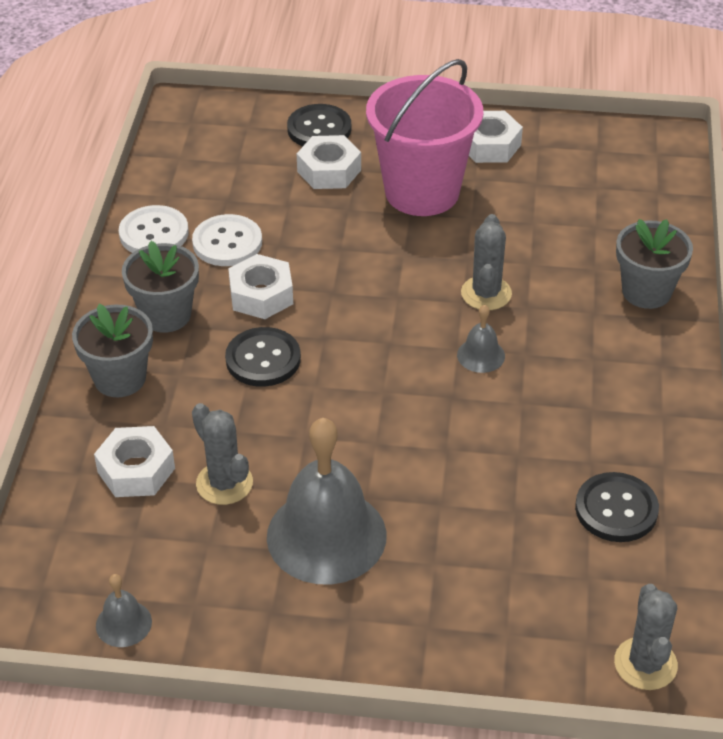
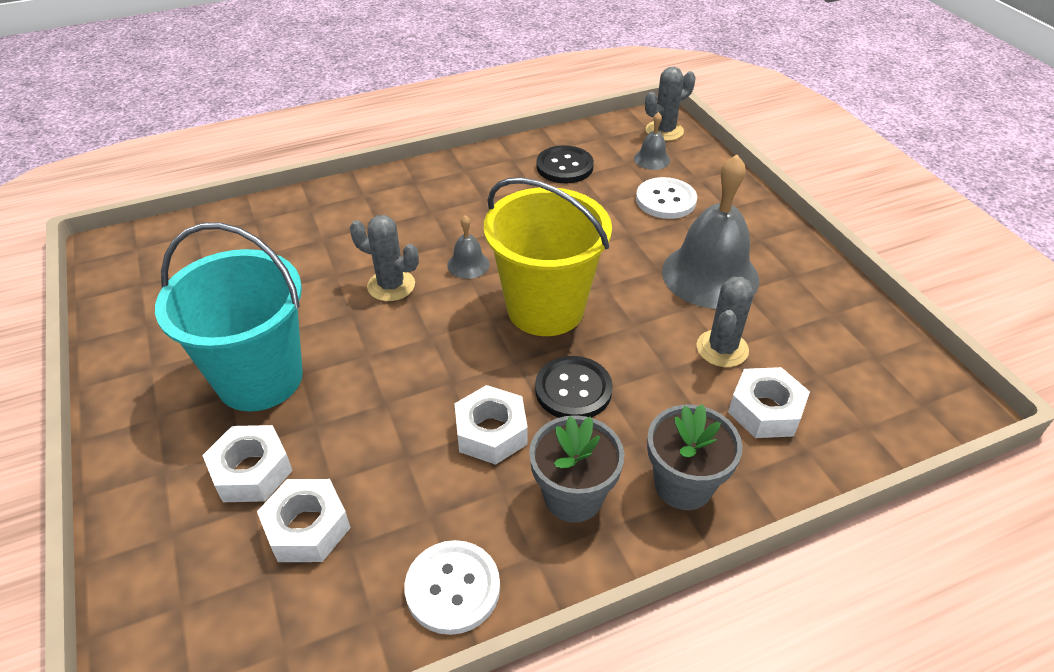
camera: 120 degrees left, 0 degrees up
(123, 623) = (889, 341): grey bell -> grey bell (652, 159)
(227, 243) = (428, 503): white button -> white button (665, 200)
(319, 129) = (165, 520): black button -> none
(375, 384) = (545, 308): none -> yellow bucket
(422, 192) = (260, 378): pink bucket -> turquoise bucket
(486, 293) = (391, 285): grey cactus -> grey cactus turned 45 degrees clockwise
(489, 145) = (155, 358): white nut -> white nut (307, 528)
(646, 291) = (336, 207): grey flower pot -> none

